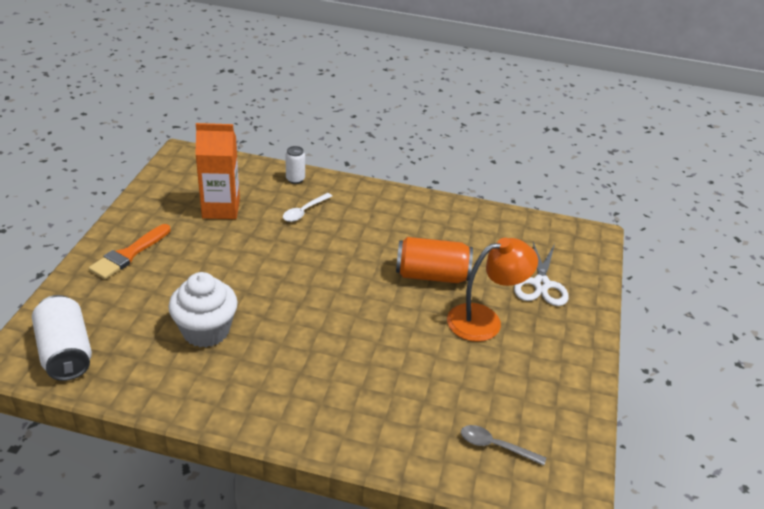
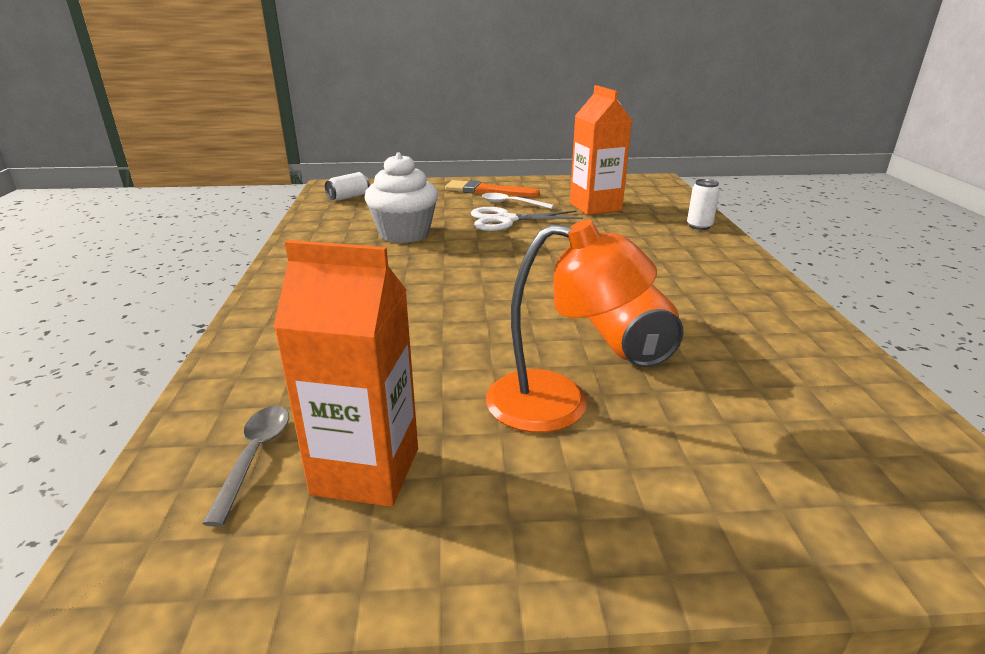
camera: 75 degrees right, 10 degrees down
(65, 352) = (348, 197): white can -> white can, size x0.54
(304, 211) = (646, 240): white spoon -> white spoon (511, 203)
(485, 320) = (559, 403): orange lamp -> orange lamp turned 45 degrees counterclockwise
(518, 403) = (366, 471): none -> orange carton
(541, 284) = (729, 460): white scissors -> white scissors (506, 220)

